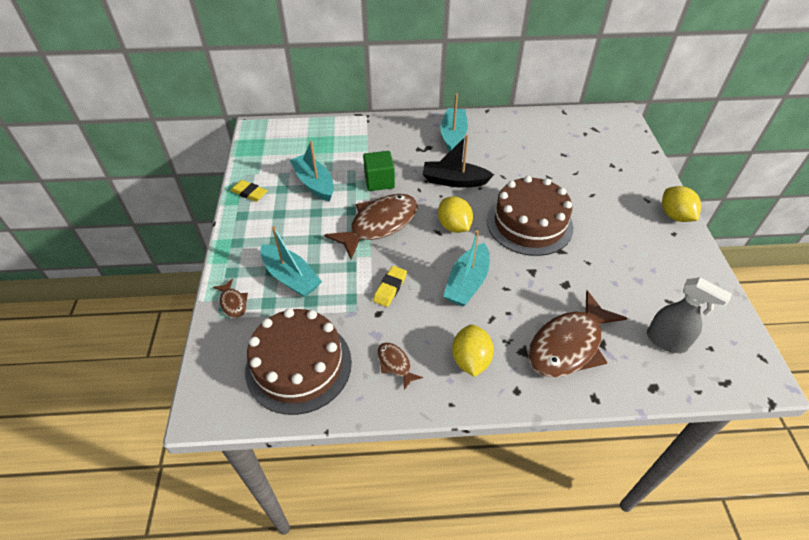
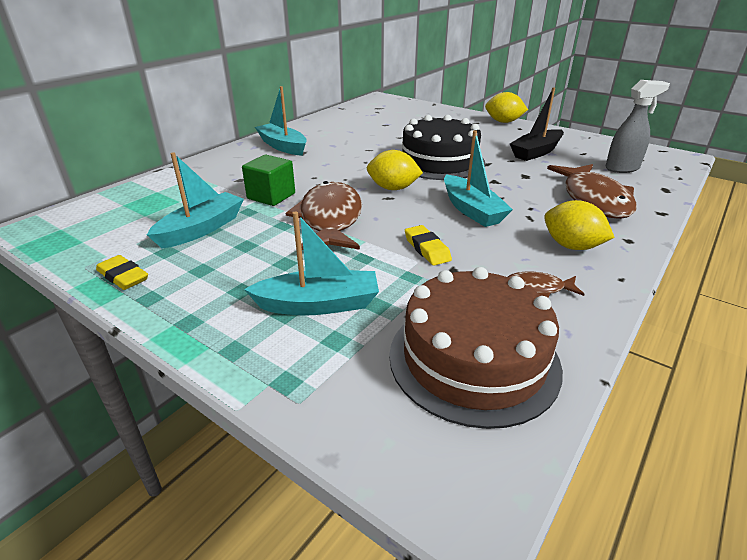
camera: 50 degrees left, 15 degrees down
(233, 303) = (292, 373): brown fish -> none
(249, 193) = (123, 276): yellow eraser -> yellow eraser turned 60 degrees clockwise
(314, 183) = (201, 229): turquoise boat -> turquoise boat turned 120 degrees clockwise
(454, 181) = (338, 167): black boat -> black boat (536, 152)
(529, 223) = (439, 161): brown cake -> black cake

